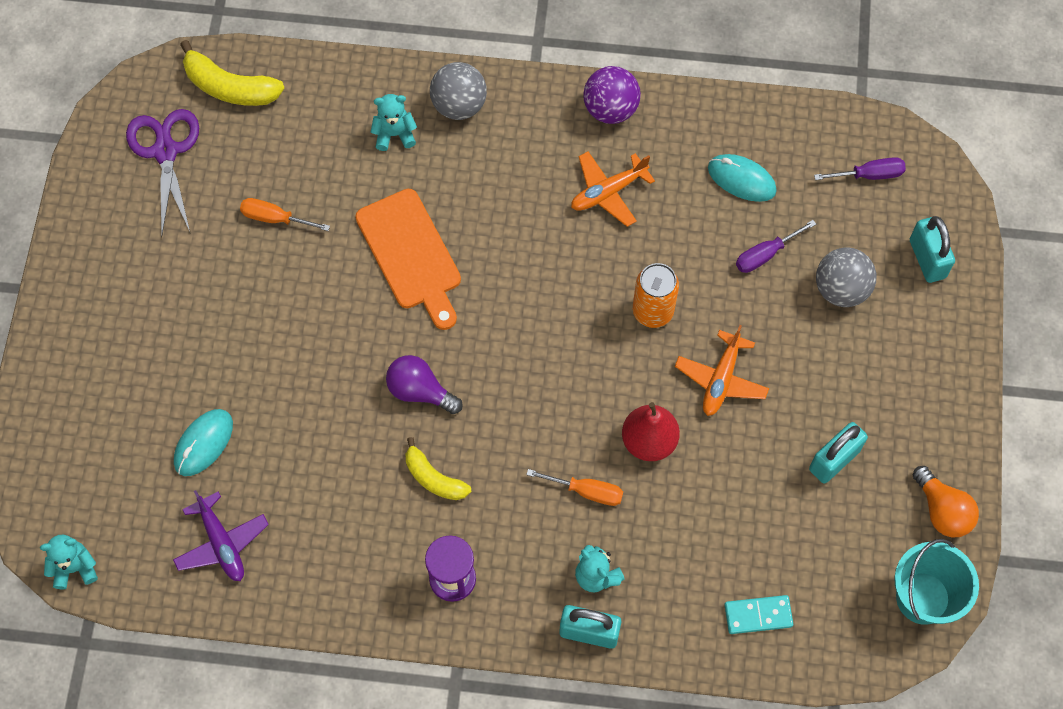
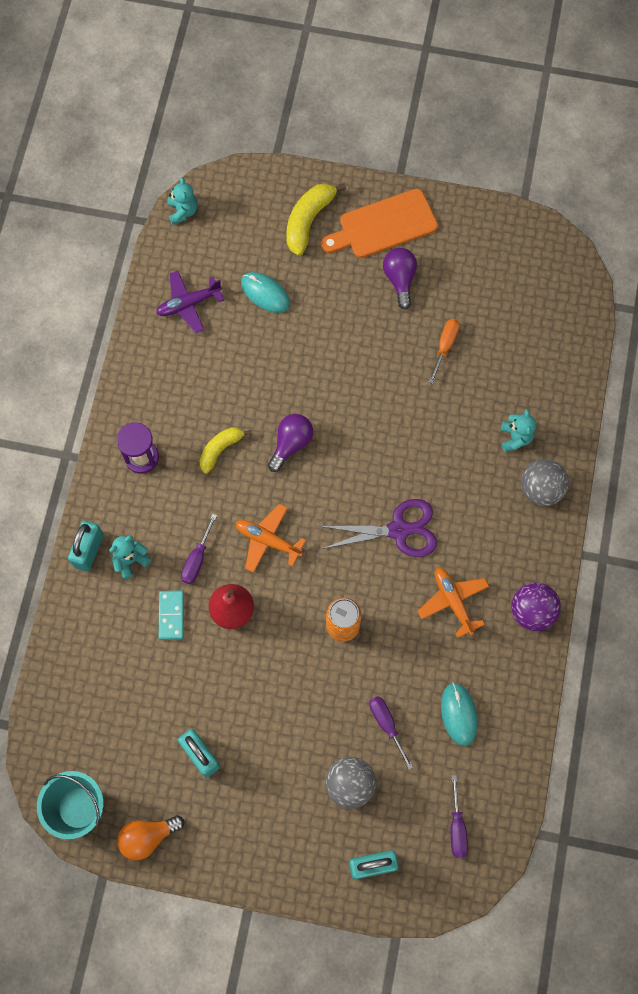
camera: 95 degrees right, 5 degrees up
(165, 152) = (507, 270): purple scissors -> purple scissors (398, 530)
(181, 277) = (400, 280): none -> purple light bulb
(230, 87) = (563, 317): yellow banana -> yellow banana (308, 221)
(411, 255) = (406, 444): orange cutting board -> orange cutting board (383, 225)
(586, 491) = (197, 559): orange screwdriver -> purple screwdriver
(721, 379) = (278, 673): orange plane -> orange plane (268, 540)
(741, 179) = (458, 714): turquoise mouse -> turquoise mouse turned 45 degrees counterclockwise
(758, 615) = (83, 676): turquoise domino -> turquoise domino (171, 615)

